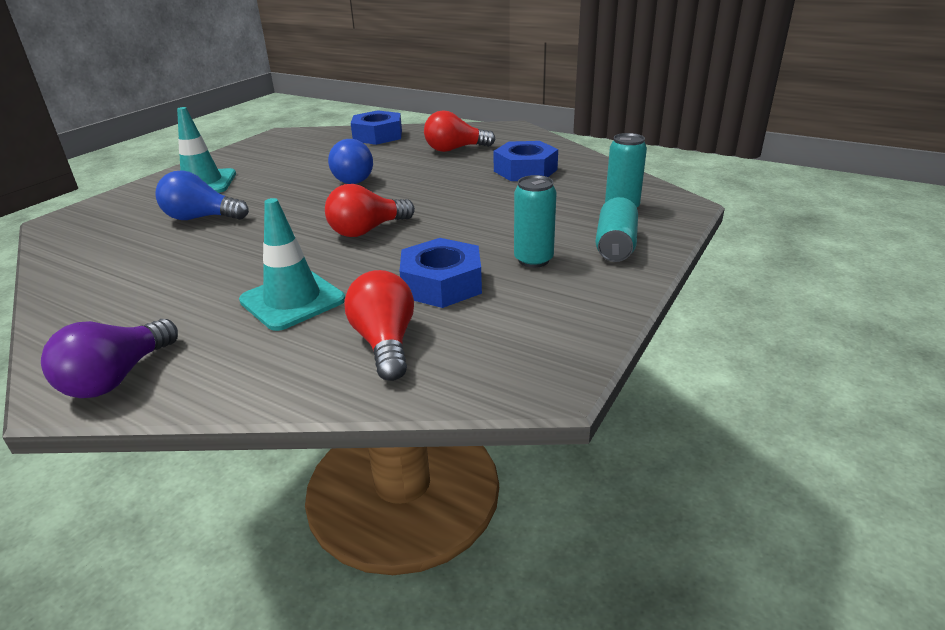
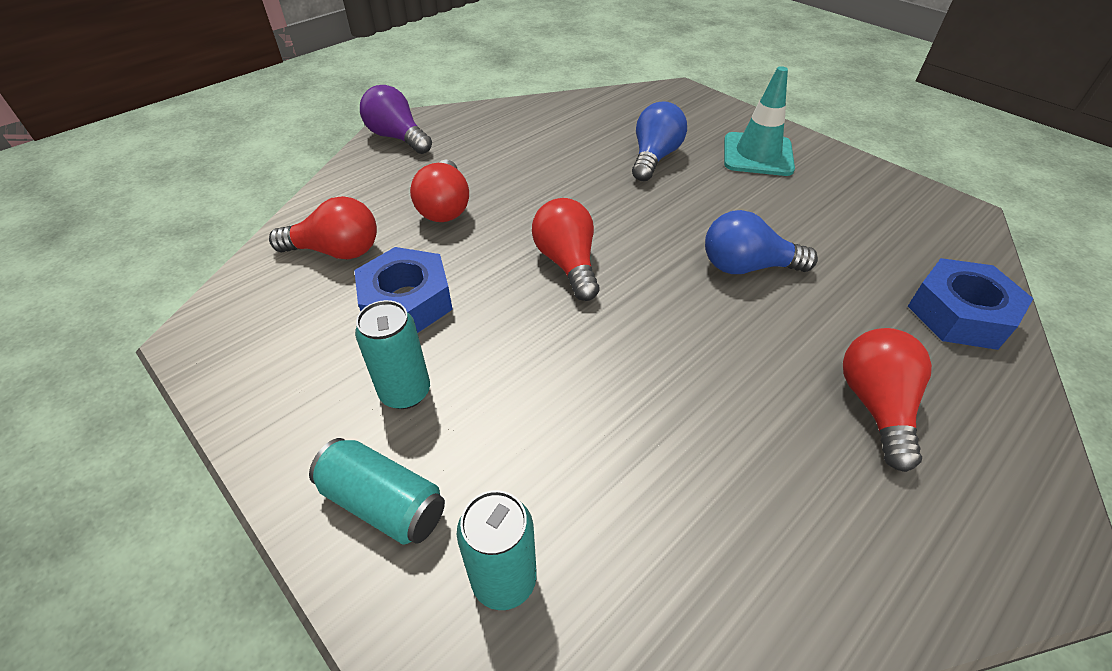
camera: 105 degrees right, 15 degrees up
(292, 300) = (445, 207): turquoise traffic cone -> red light bulb
(525, 170) = (738, 486): blue nut -> none

